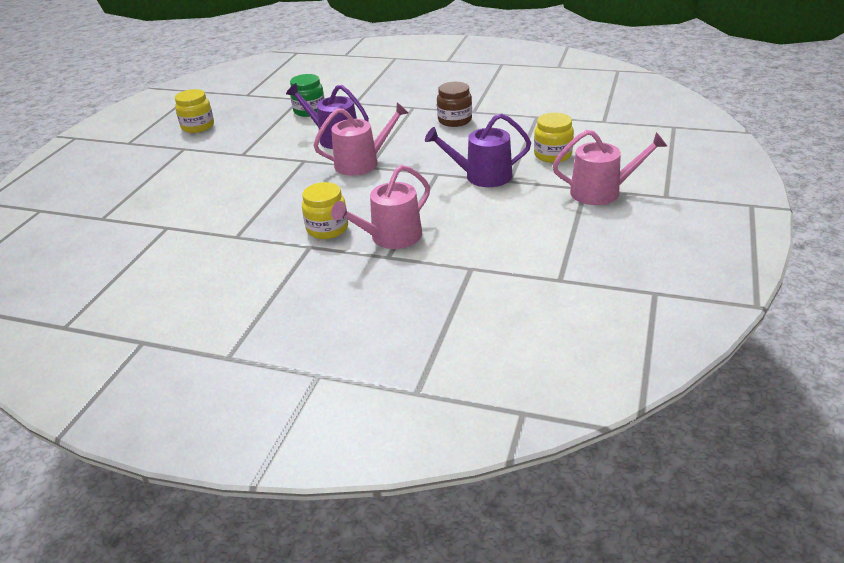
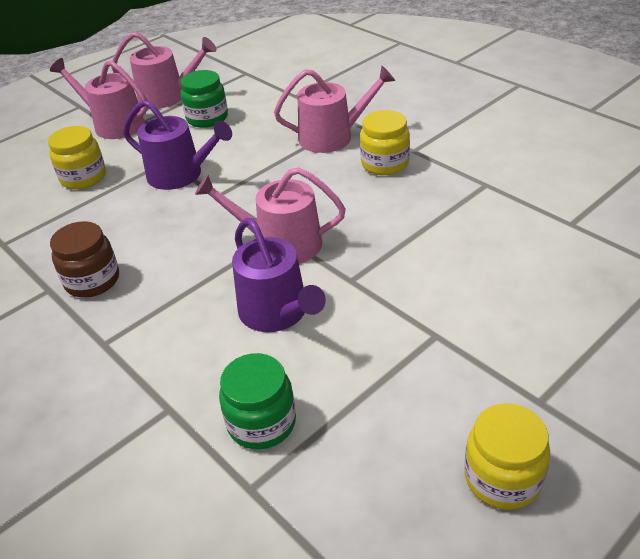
camera: 150 degrees left, 5 degrees up
(526, 220) = (207, 118): none -> green jar
(599, 229) = (168, 96): none -> pink watering can

